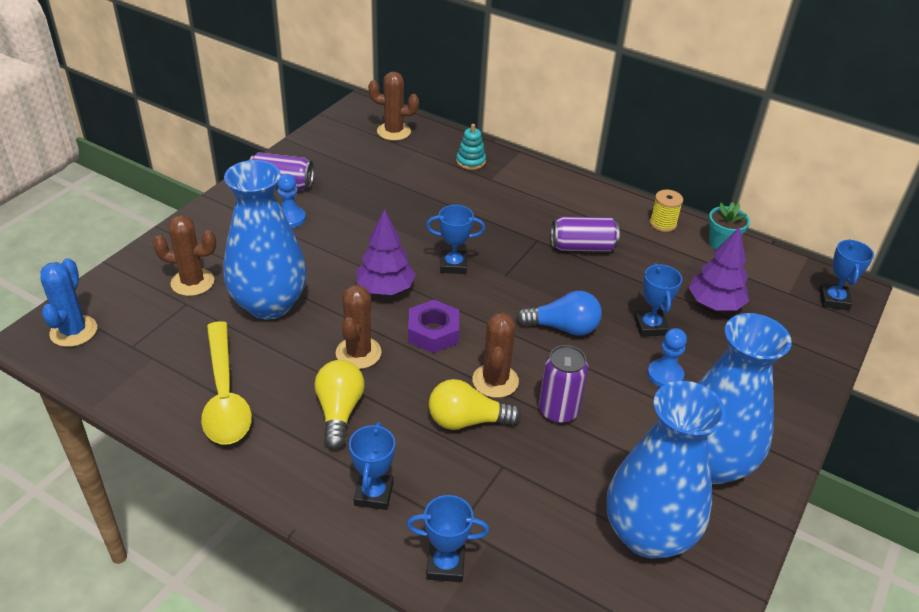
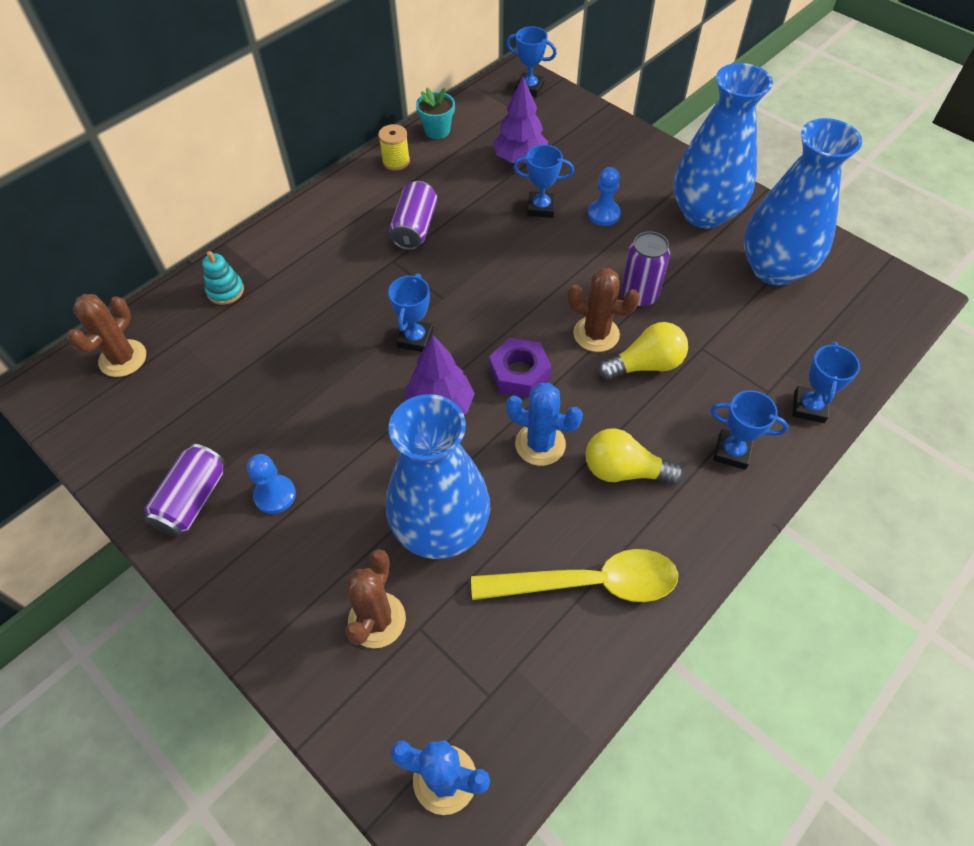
camera: 75 degrees left, 15 degrees up
(358, 353) = (540, 444): brown cactus -> blue cactus
(467, 421) = (645, 365): yellow light bulb -> yellow light bulb turned 120 degrees counterclockwise
(563, 327) = (531, 269): blue light bulb -> none

